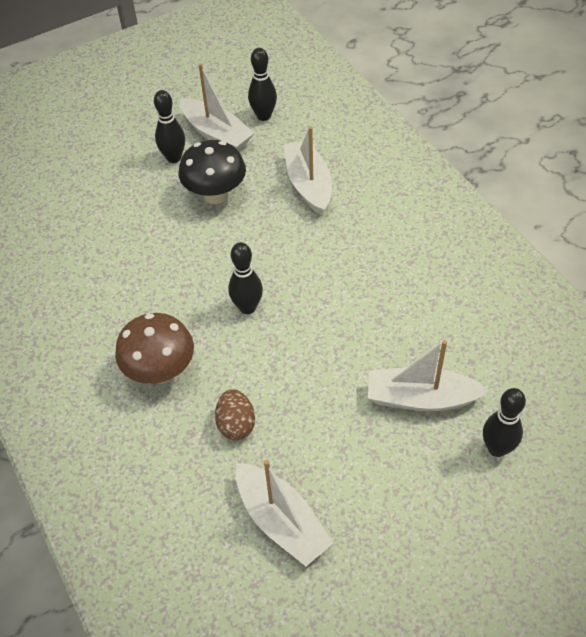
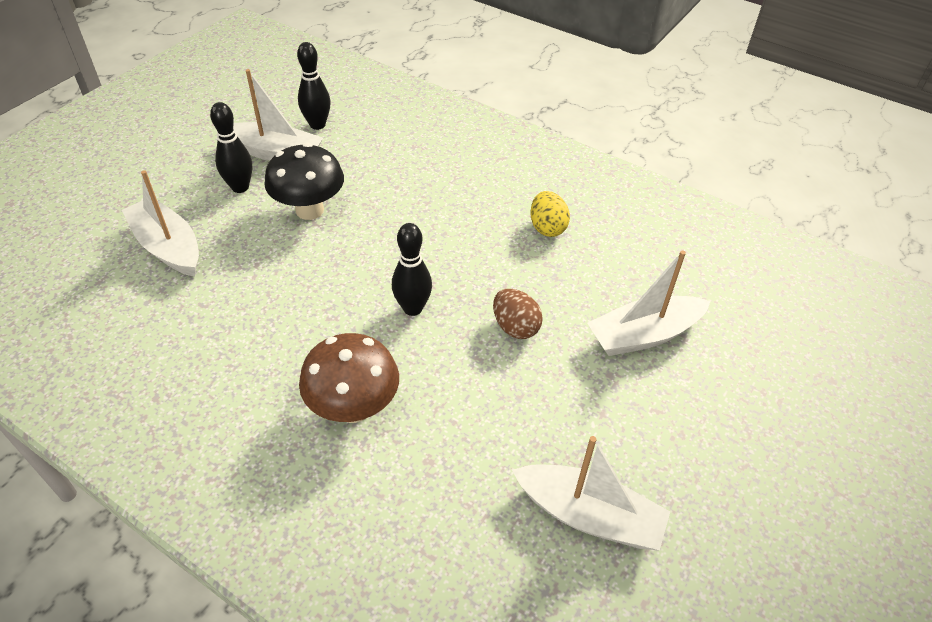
camera: 30 degrees left, 5 degrees down
(236, 424) = (475, 432): brown egg -> brown egg (515, 327)
(308, 184) = (404, 174): white boat -> white boat (168, 247)
(400, 273) = (547, 228): none -> yellow egg
(497, 448) = (744, 355): black bowling pin -> none

